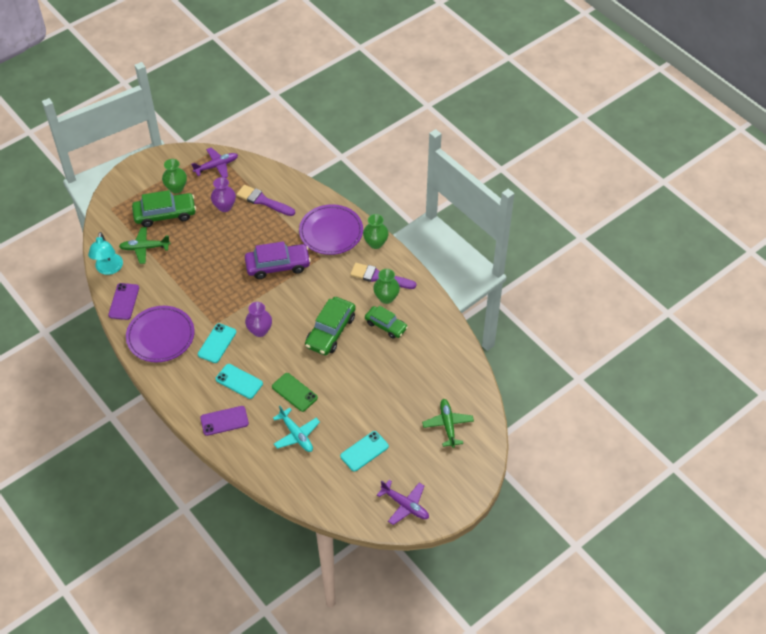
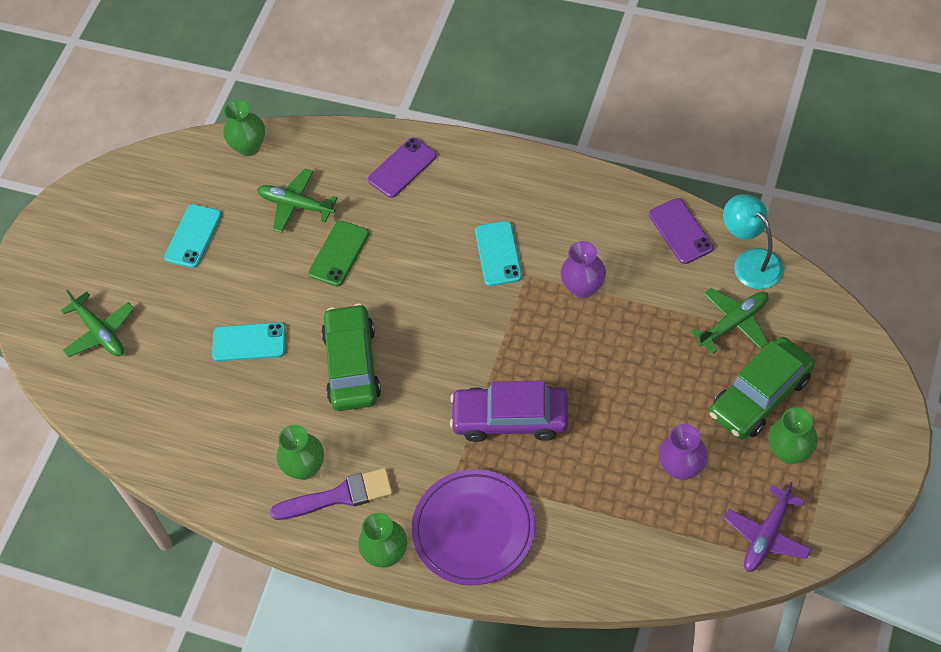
camera: 155 degrees right, 5 degrees up
(160, 336) = (583, 217): purple plate -> none
(239, 381) = (424, 224): turquoise phone -> turquoise phone (249, 342)
(260, 330) = (454, 305): purple vase -> purple vase (583, 287)
(263, 201) = (630, 517): purple brush -> none
(278, 265) = (510, 418): purple car -> purple car turned 45 degrees clockwise
(294, 392) = (339, 253): green phone -> green phone turned 75 degrees counterclockwise
(296, 434) = (296, 205): turquoise plane -> green plane
(296, 489) = (249, 146): none -> green vase
(386, 325) = (276, 422): green car -> none
(405, 505) = (101, 205): purple plane -> none

